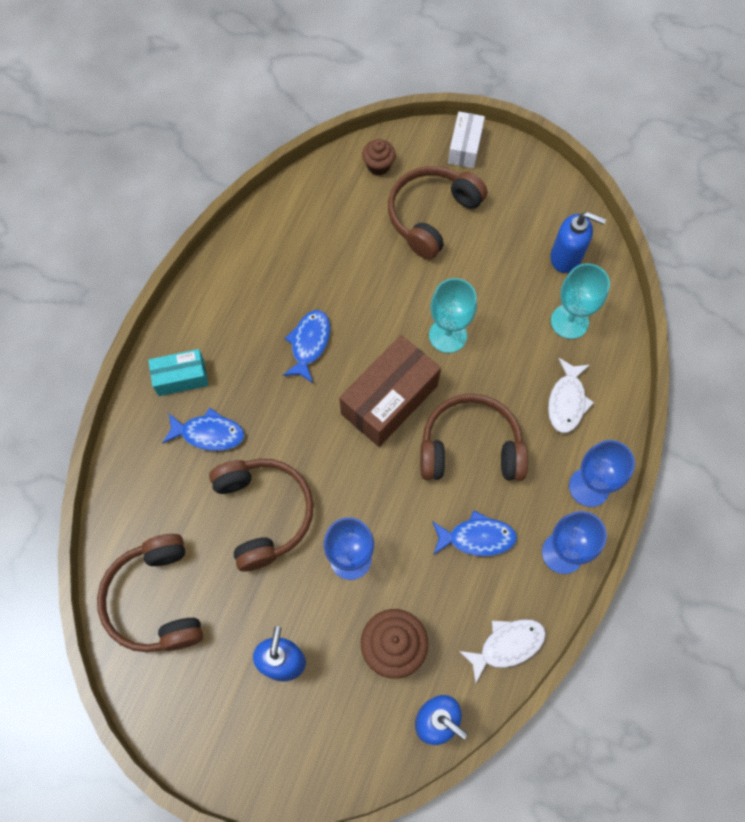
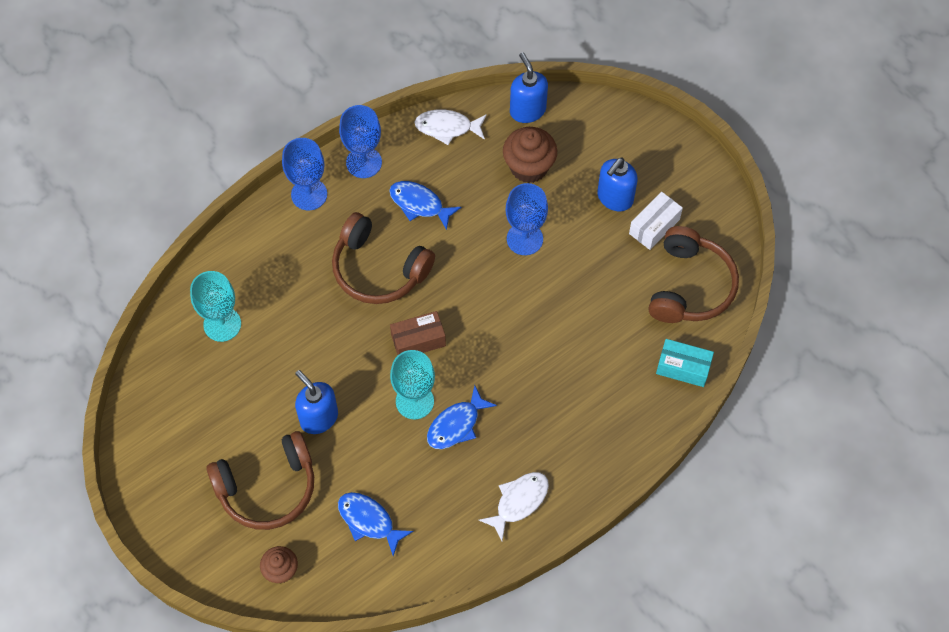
camera: 150 degrees left, 5 degrees down
(181, 378) = (585, 454): turquoise box -> turquoise box (683, 368)
(209, 434) = (586, 392): blue fish -> blue fish (369, 521)
(263, 513) = (573, 306): brown headphones -> none
(389, 399) = (418, 340): brown box -> brown box, size x0.57
(448, 335) = (332, 368): turquoise goblet -> turquoise goblet (414, 401)
(465, 147) = (184, 543): white box -> white box (654, 226)
(566, 257) = (179, 381): blue soap dispenser -> blue soap dispenser (318, 417)
(567, 401) = (276, 263): white fish -> white fish (519, 502)

